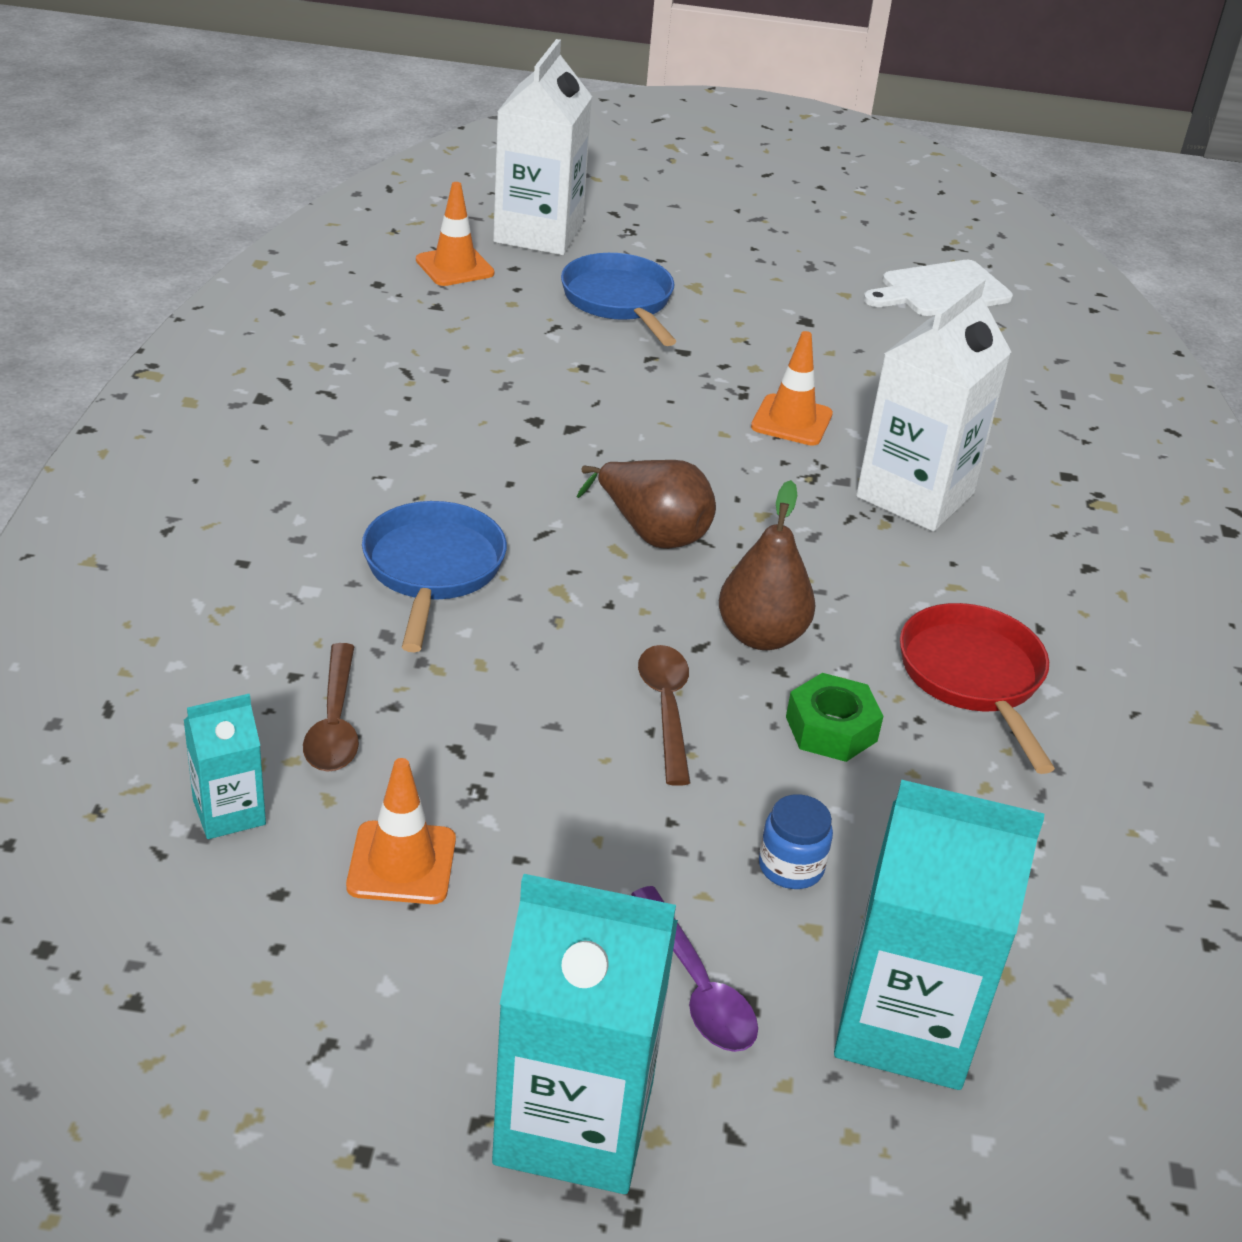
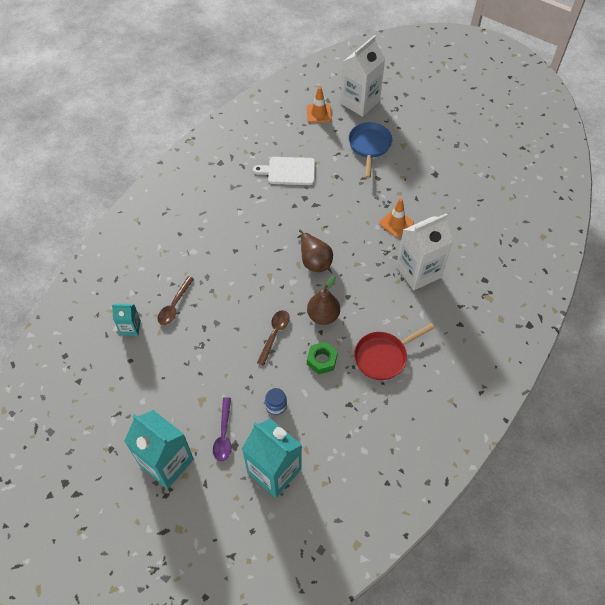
camera: 30 degrees right, 20 degrees up
(401, 863) = (167, 362): orange traffic cone -> none
(432, 570) = (234, 254): blue pan -> none
(941, 290) = (502, 171): white cutting board -> white cutting board (289, 171)
(973, 677) = (383, 357): red pan -> red pan turned 135 degrees counterclockwise

